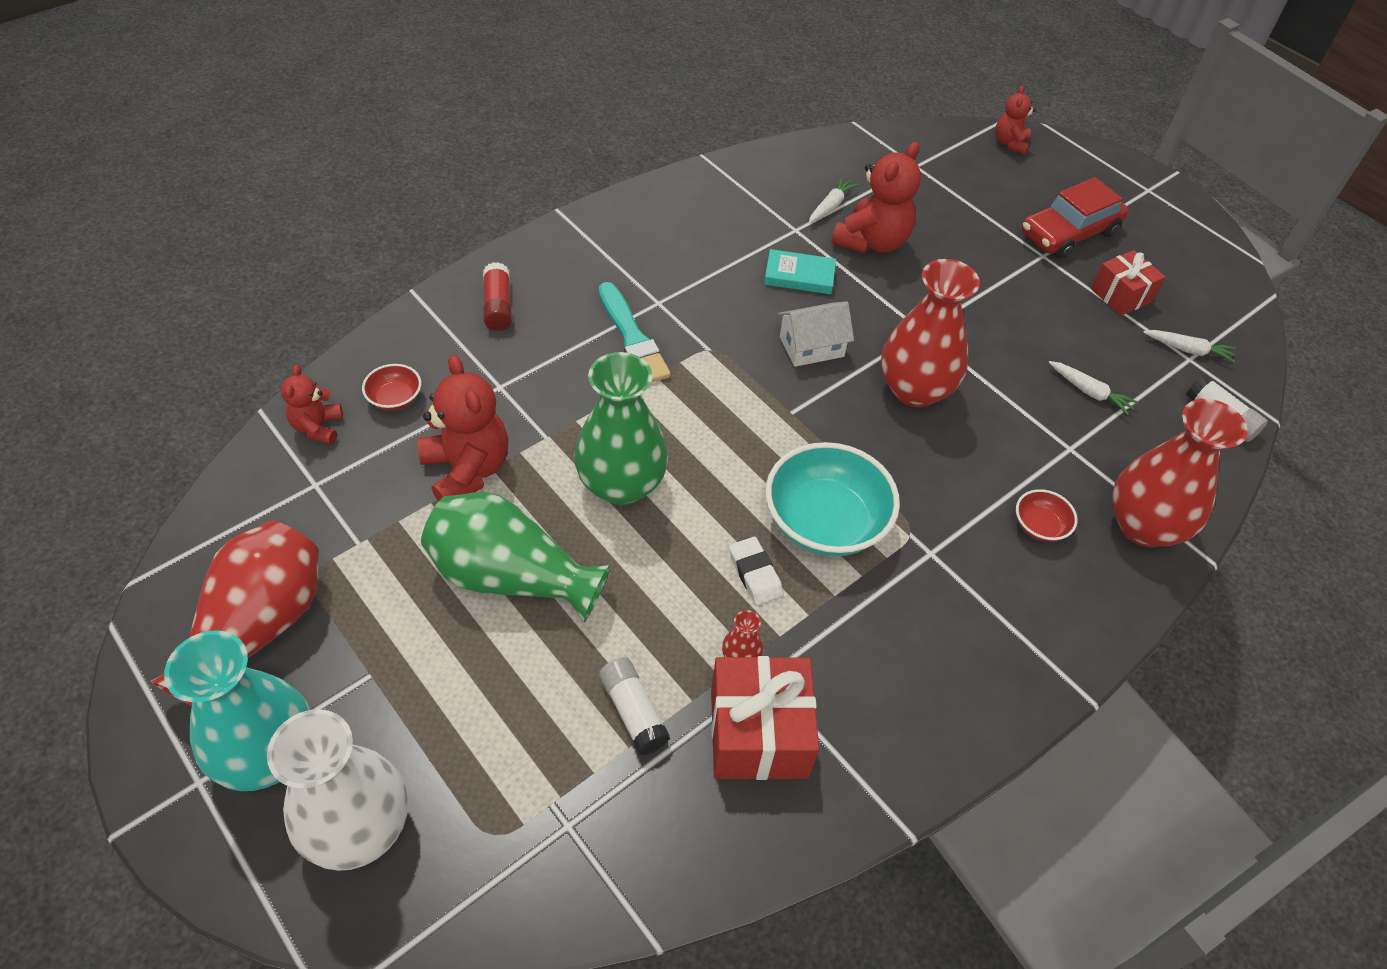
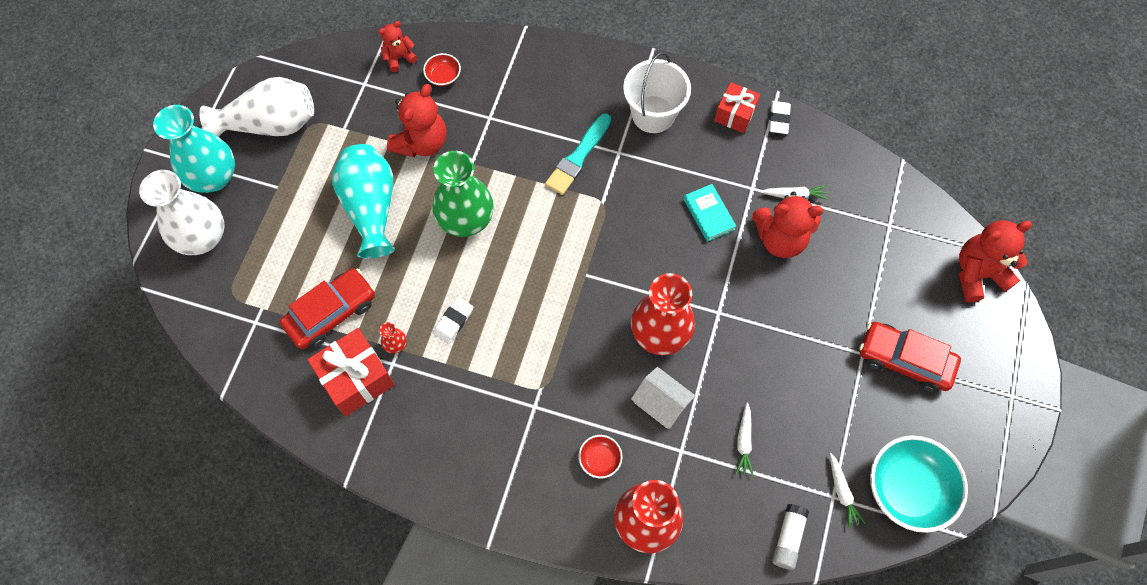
camera: 60 degrees right, 15 degrees up
(259, 628) = (271, 124): red vase -> white vase
(498, 306) = (547, 75): red glue stick -> none
(511, 576) = (371, 207): green vase -> turquoise vase
(633, 711) = (331, 313): white glue stick -> red car
(638, 251) = (653, 114): none -> white bucket
(733, 170) = (778, 119): none -> white eraser
(811, 346) = (650, 256): white house -> white house (661, 403)
(825, 522) = (515, 338): turquoise bowl -> turquoise bowl (907, 489)
(1010, 143) = (977, 274): red teddy bear -> red teddy bear, size x1.76
(1121, 295) = (864, 424): red gift -> red gift (735, 114)

